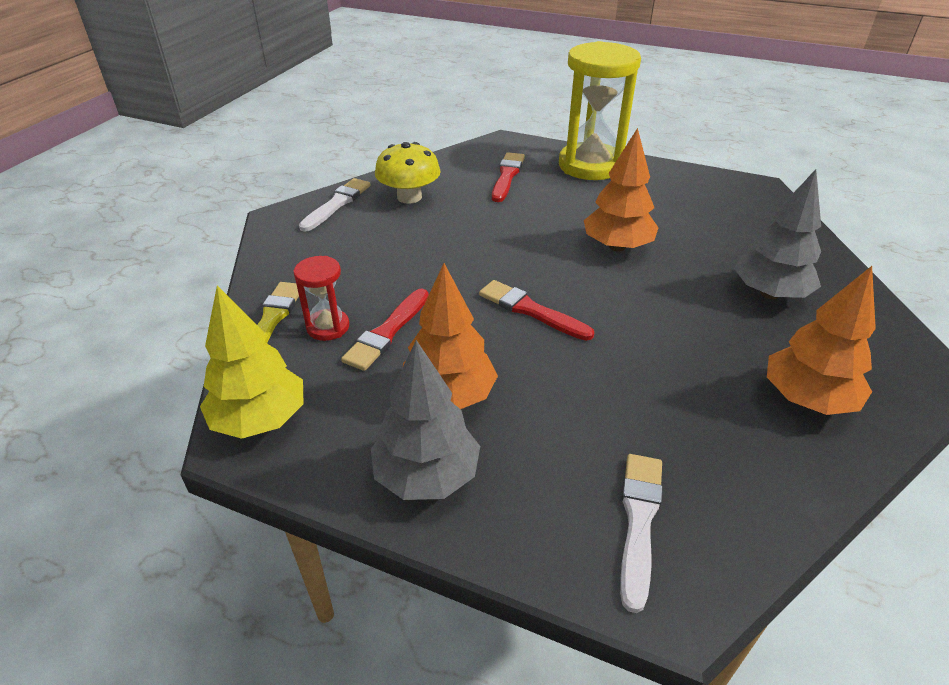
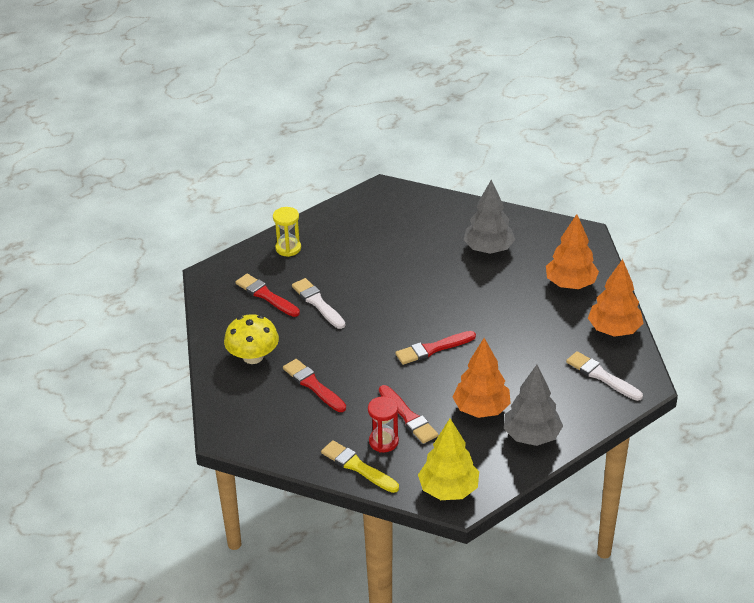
camera: 60 degrees left, 0 degrees up
(337, 204) = (230, 398): white brush -> white brush (317, 303)
(393, 245) = (313, 385): none -> red brush
(590, 165) = (288, 248): yellow hourglass -> yellow hourglass, size x0.47
(617, 246) = (398, 284): orange tree -> orange tree (614, 330)

